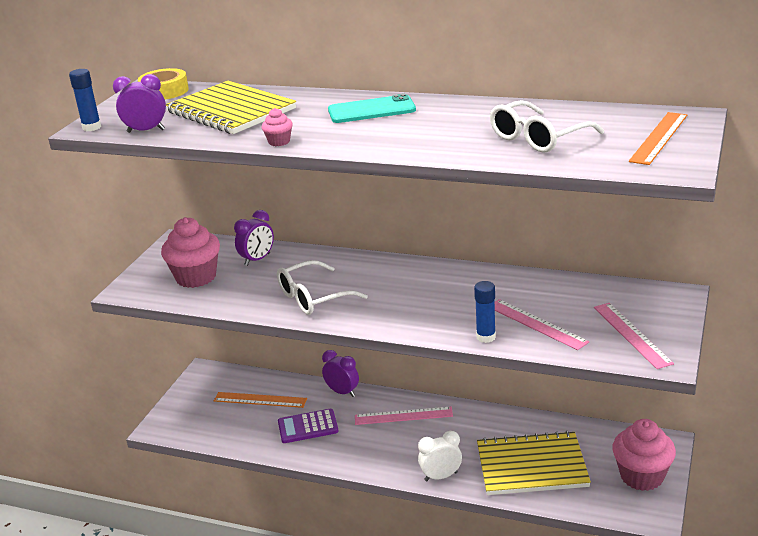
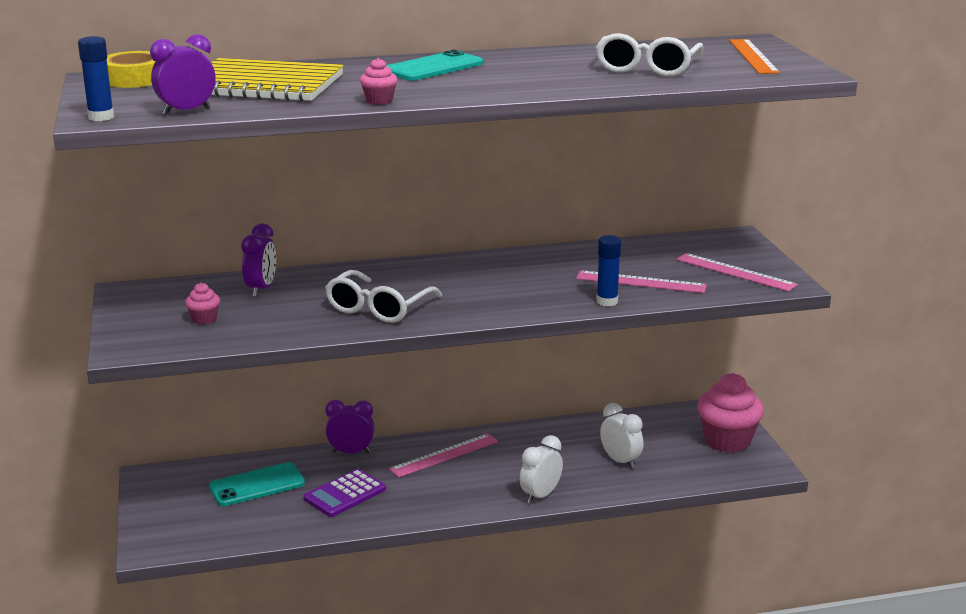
camera: 35 degrees left, 5 degrees down
(196, 277) = (204, 319): pink cupcake -> pink cupcake, size x0.45
(260, 400) = (257, 485): orange ruler -> turquoise phone
(531, 466) = (620, 461): yellow notebook -> white clock

